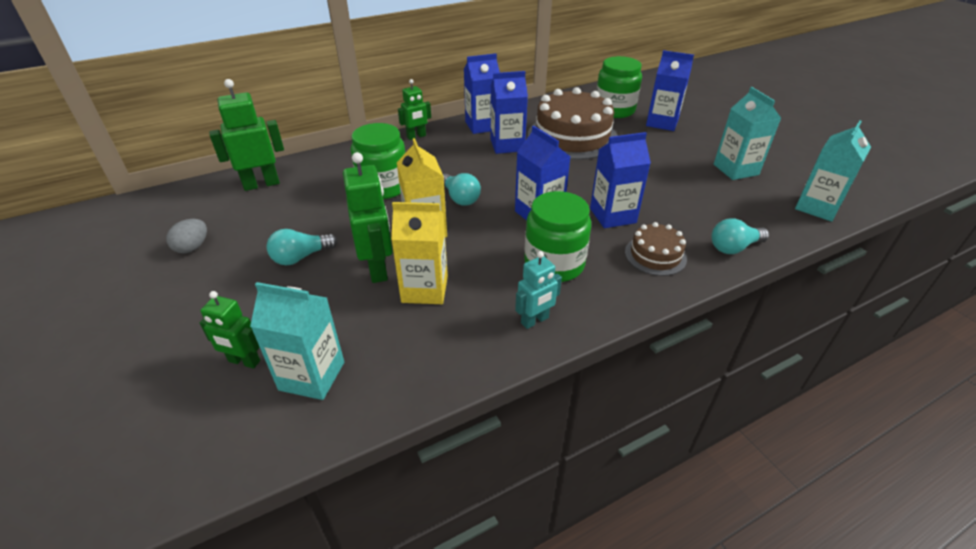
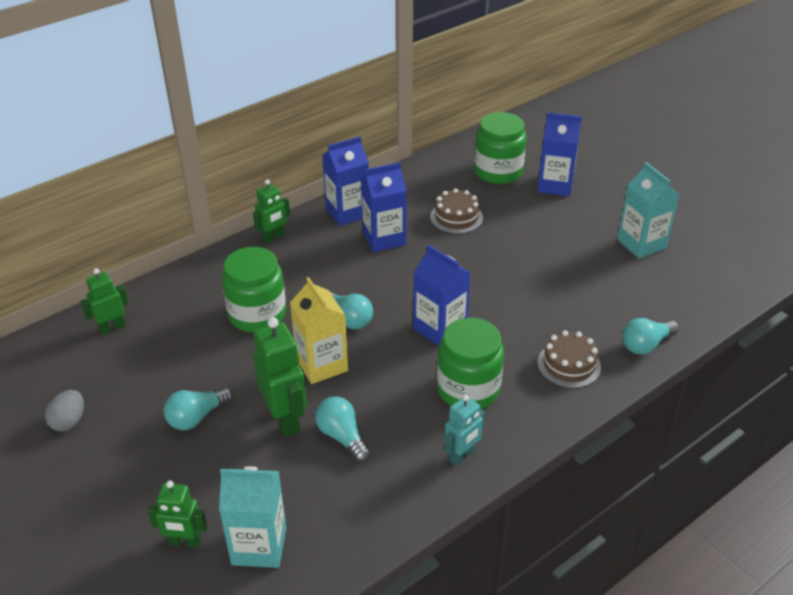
camera: 10 degrees left, 0 degrees up
(261, 184) = (112, 328): green robot -> green robot, size x0.62
(424, 289) = (342, 436): yellow carton -> turquoise light bulb
(572, 137) = (456, 217): brown cake -> brown cake, size x0.50
(613, 215) = (518, 321): blue carton -> none
(817, 207) = (726, 284): turquoise carton -> none

